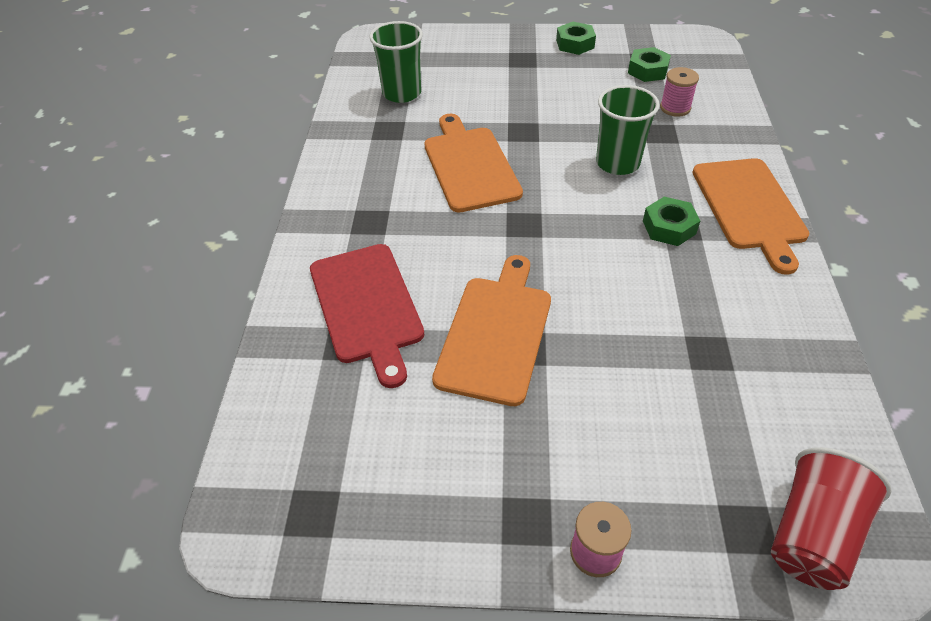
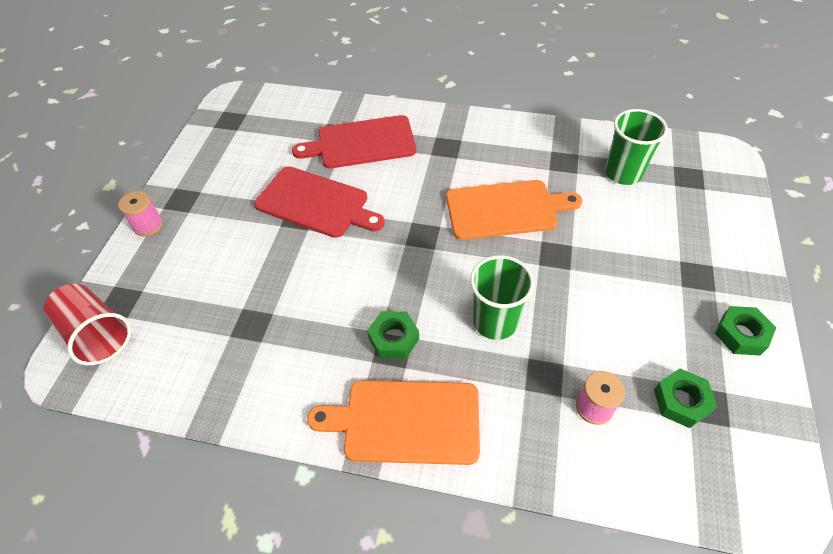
camera: 100 degrees right, 5 degrees up
(495, 333) = (316, 203): orange cutting board -> red cutting board

